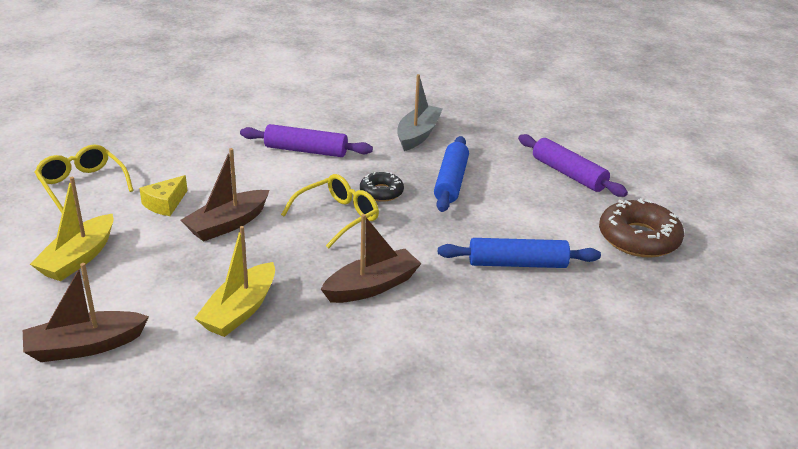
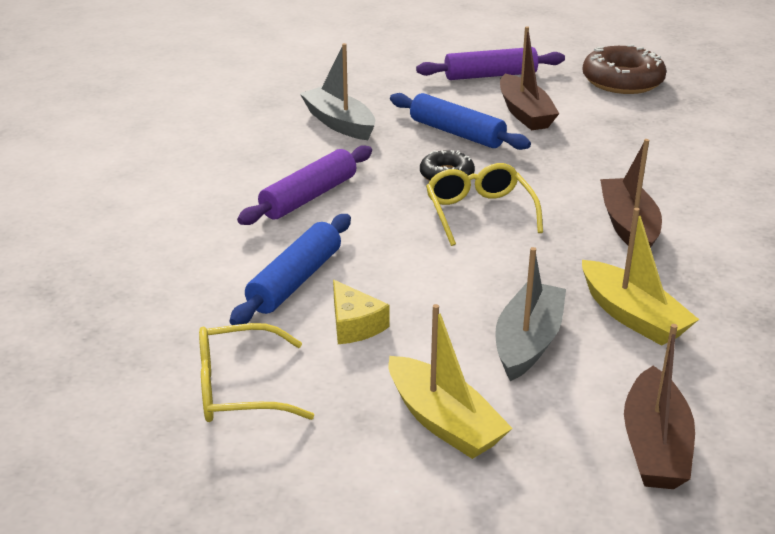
camera: 60 degrees left, 0 degrees up
(180, 271) = (527, 342): none -> grey boat
(228, 224) = (442, 287): brown boat -> brown boat (524, 113)
(517, 264) = (630, 143): blue rolling pin -> blue rolling pin (295, 280)

